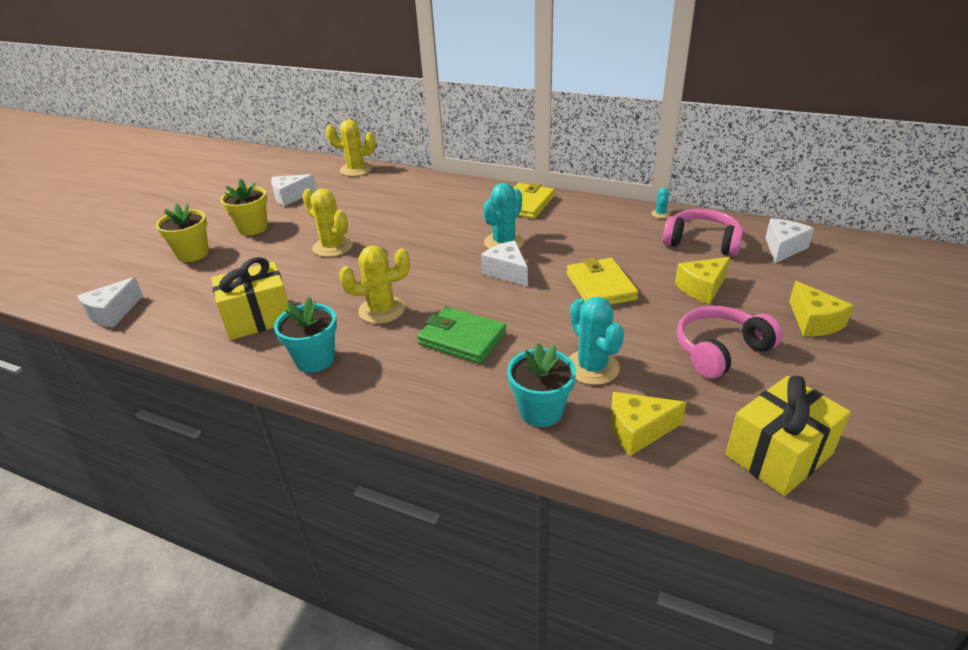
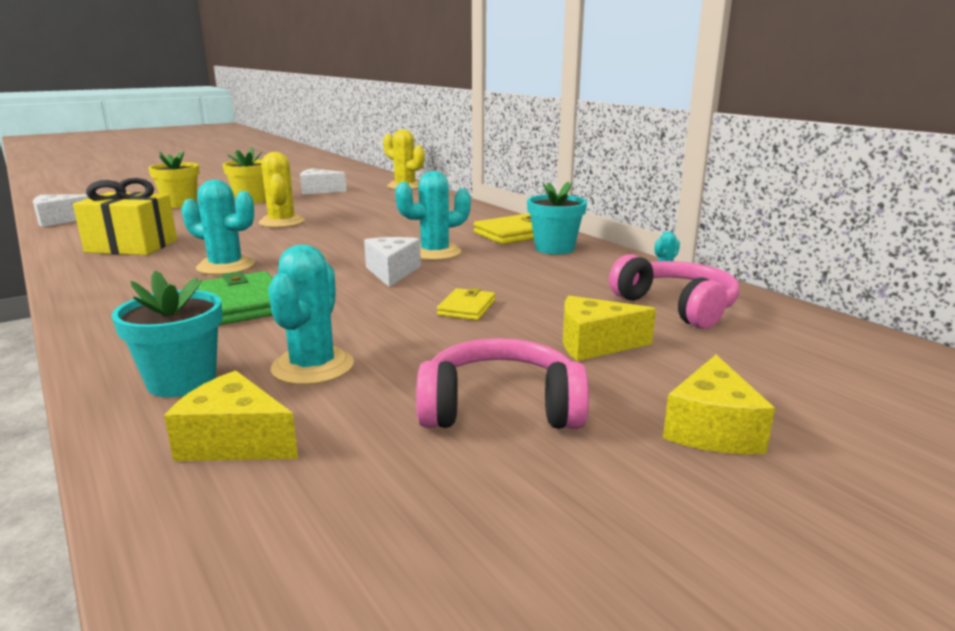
camera: 30 degrees right, 15 degrees down
(315, 359) = (105, 280): turquoise flower pot -> turquoise flower pot (554, 248)
(382, 310) = (226, 266): yellow cactus -> turquoise cactus
(600, 286) = (466, 308): yellow wallet -> yellow wallet, size x0.59
(778, 455) = (351, 557): yellow gift -> none
(783, 248) = (799, 342): white cheese -> none

